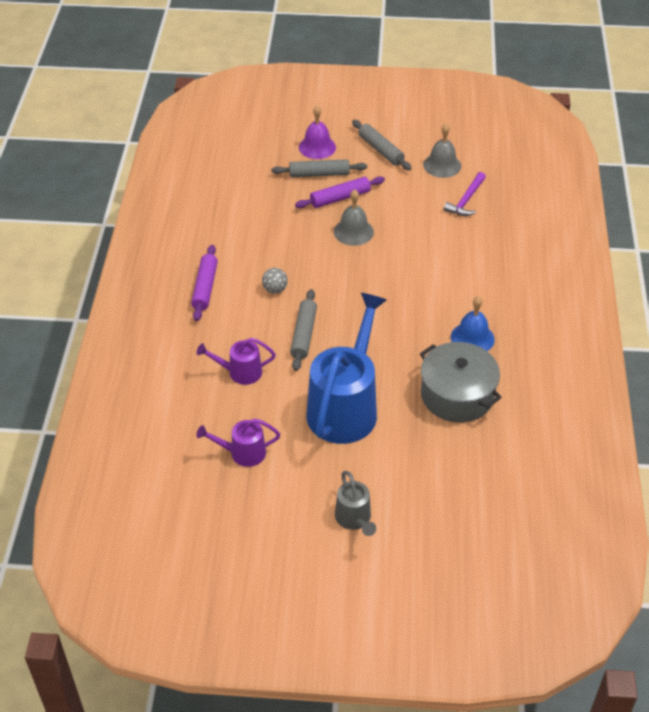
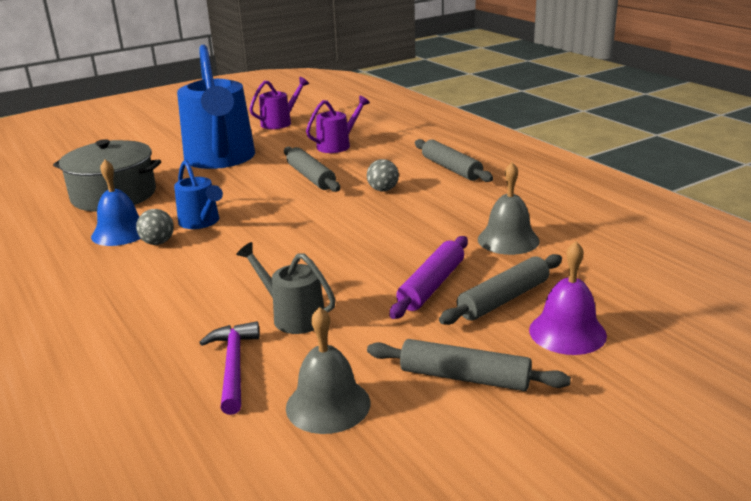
camera: 145 degrees right, 20 degrees down
(205, 288) = (451, 168): purple rolling pin -> grey rolling pin
(353, 231) = (364, 260): grey bell -> grey bell (508, 240)
(354, 519) = (161, 127): grey watering can -> grey watering can (292, 316)
(415, 320) = (201, 222): none -> blue watering can
(454, 312) = (158, 242): none -> grey ball

